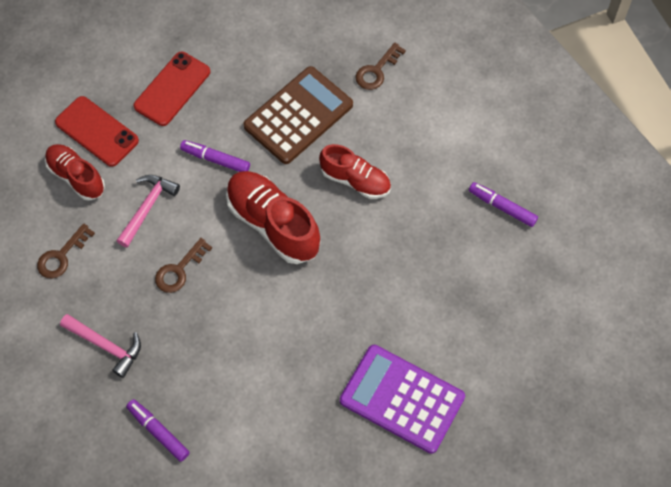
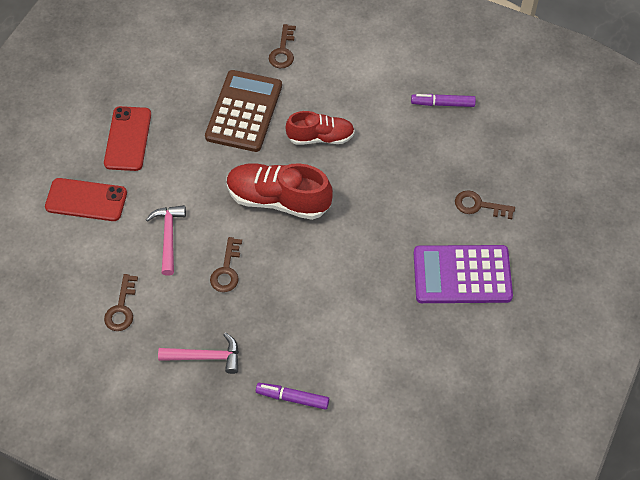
camera: 30 degrees left, 5 degrees down
(76, 177) = (92, 242): red shoe -> none
(215, 159) = (199, 174): purple marker -> none
(467, 335) = (479, 205): none -> brown key

